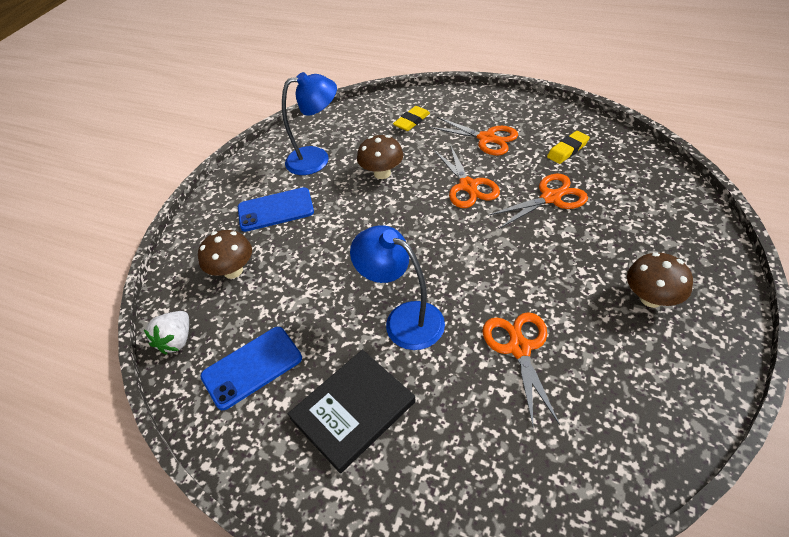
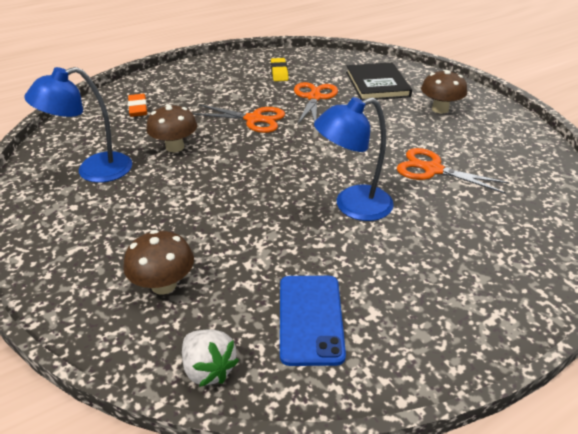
camera: 60 degrees left, 10 degrees down
(275, 210) = (121, 222): blue phone -> none
(316, 159) = (93, 171): blue lamp -> blue lamp turned 135 degrees counterclockwise
(353, 410) = (419, 272): black book -> black book (377, 84)
(412, 121) = (138, 108): yellow eraser -> orange eraser
(487, 138) = (217, 91): orange scissors -> none

